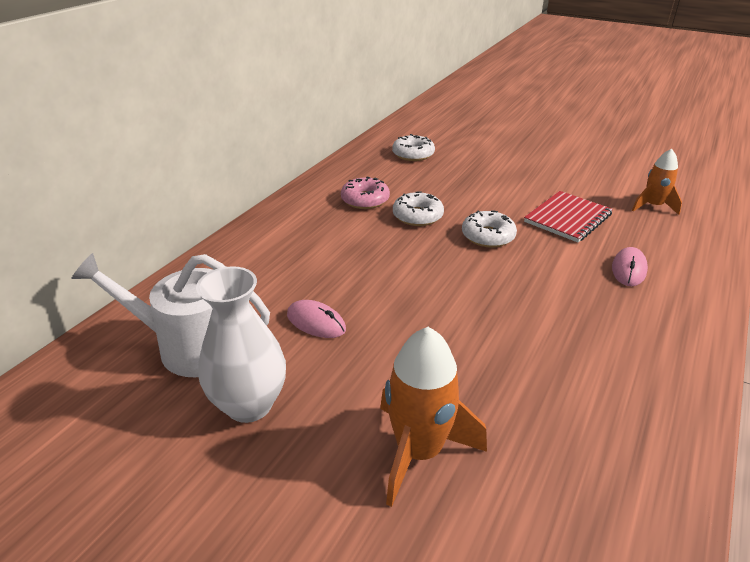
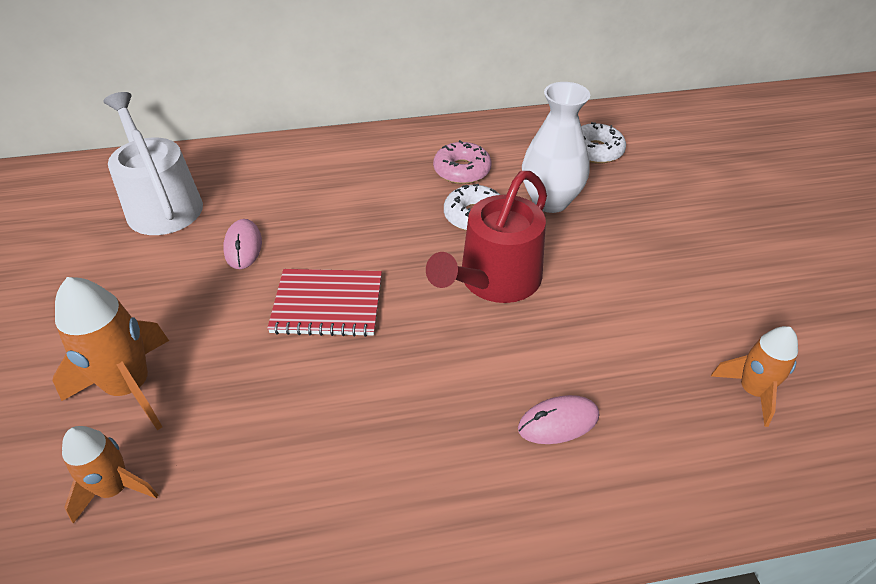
camera: 50 degrees right, 10 degrees up
(249, 405) = (120, 269): white vase -> white vase (550, 201)
(488, 236) = (495, 280): white donut -> red watering can
(533, 502) = (115, 488): none -> orange rocket
(568, 218) = (613, 324): red notebook -> red notebook (327, 304)

